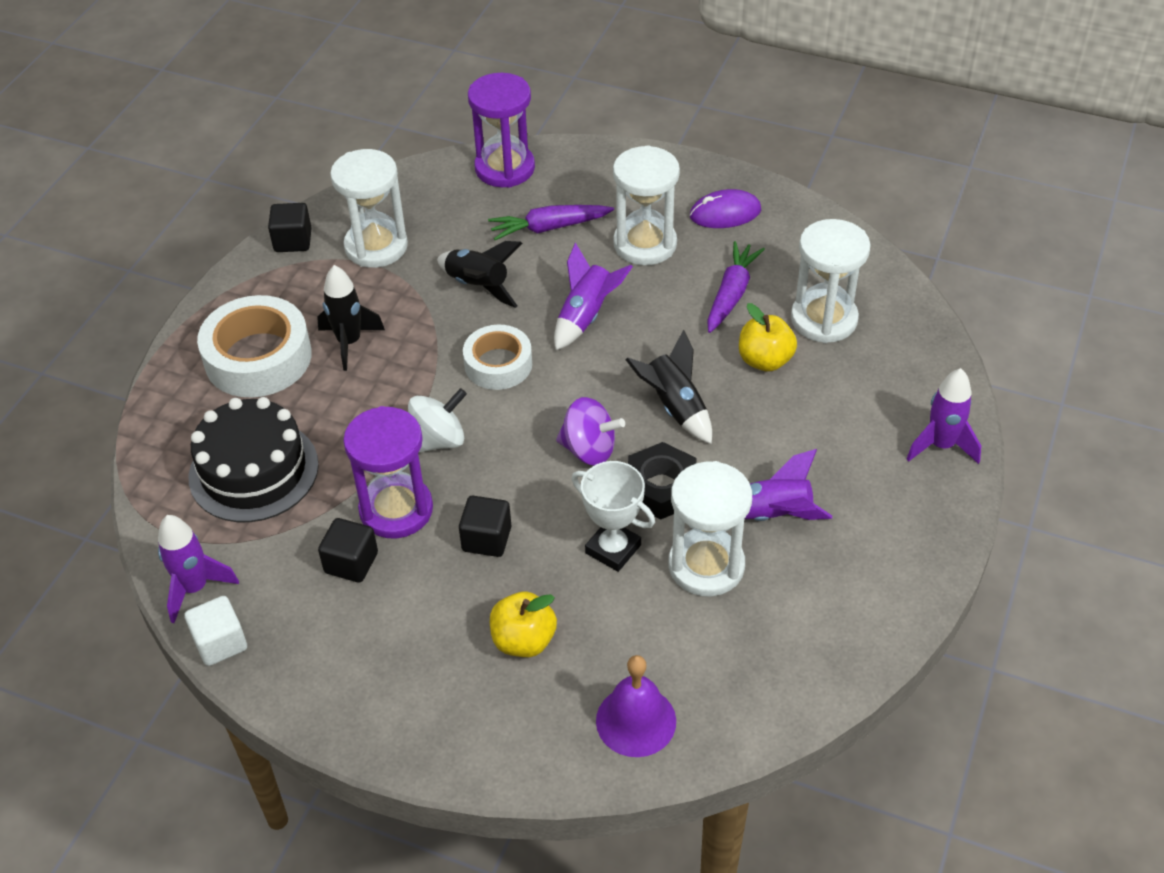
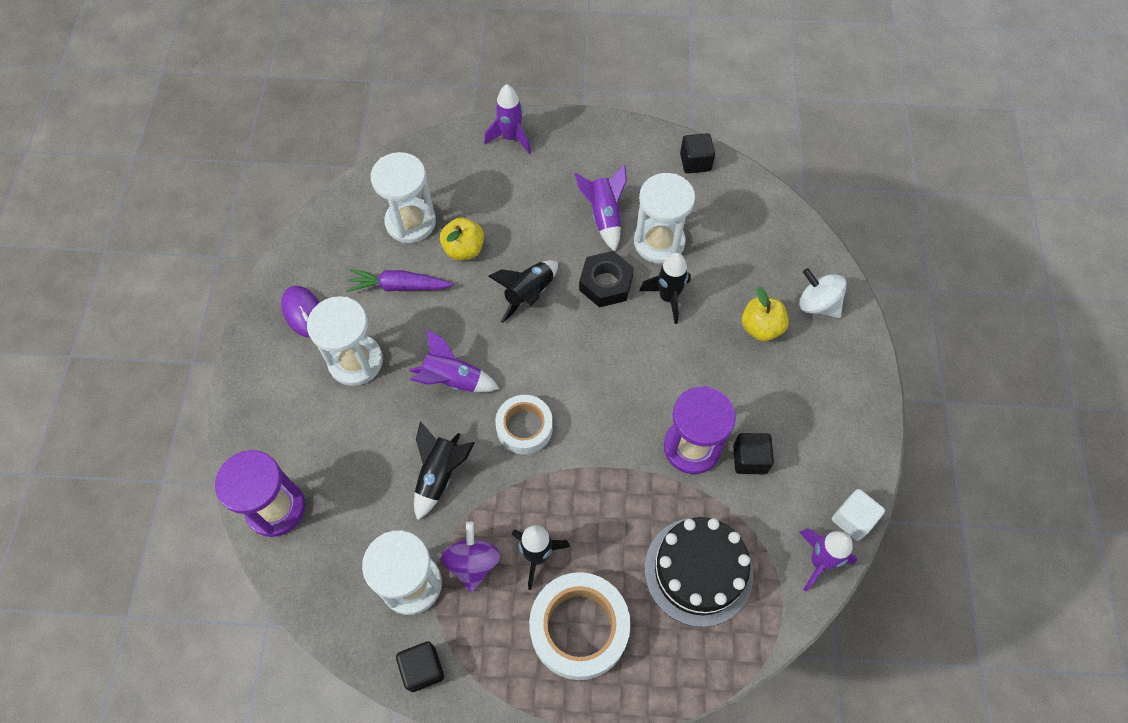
camera: 110 degrees left, 15 degrees up
(438, 440) = (617, 443): white spinning top -> white spinning top (817, 304)
(486, 539) = (692, 377): black cube -> black cube (695, 162)
(549, 228) = (351, 442): purple carrot -> none
(589, 450) = (588, 337): purple spinning top -> purple spinning top (473, 563)
(613, 549) = (668, 298): white trophy -> black rocket
(636, 721) = (786, 251): purple bell -> none

